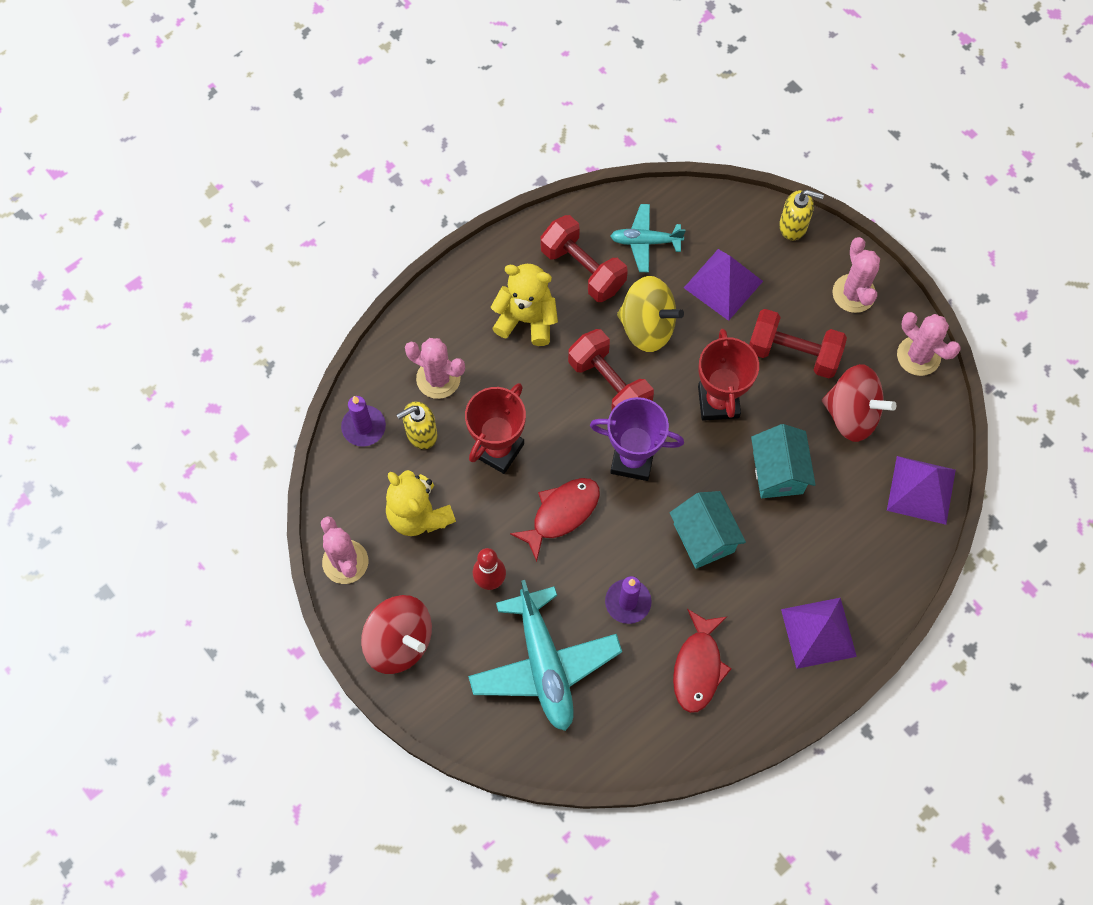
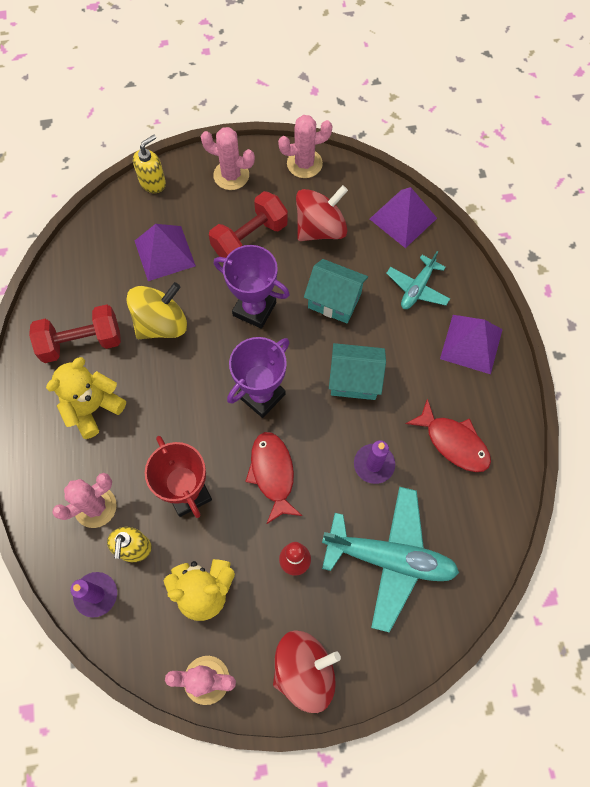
camera: 60 degrees left, 0 degrees up
(609, 384) = (189, 377): red dumbbell -> none
(645, 241) = (92, 286): turquoise plane -> turquoise plane (417, 288)
(718, 402) = (254, 309): red trophy -> purple trophy

